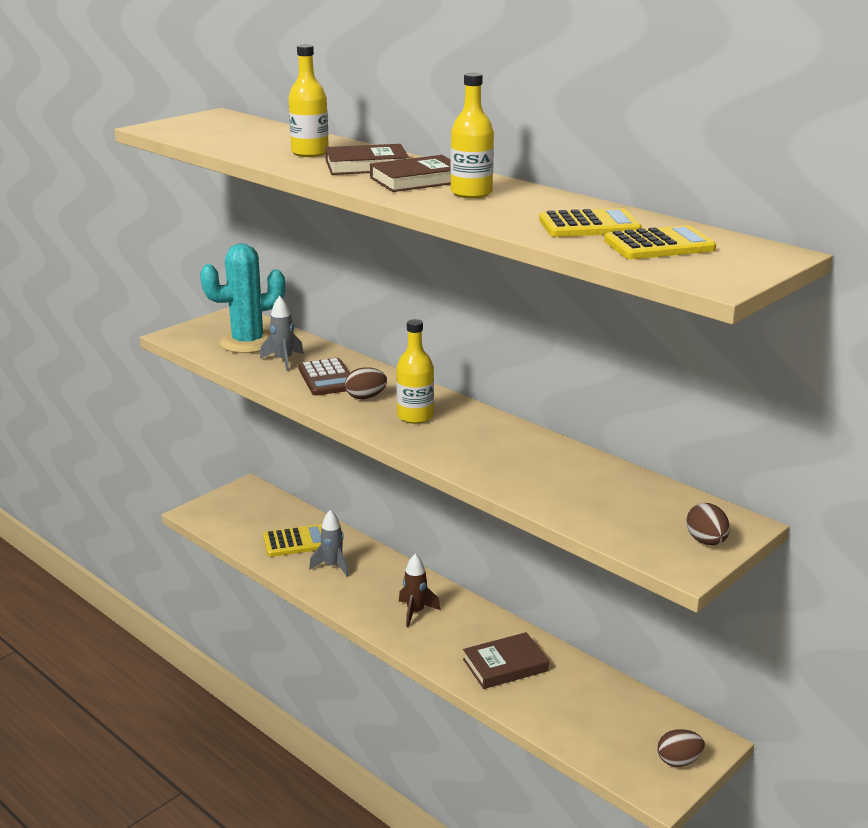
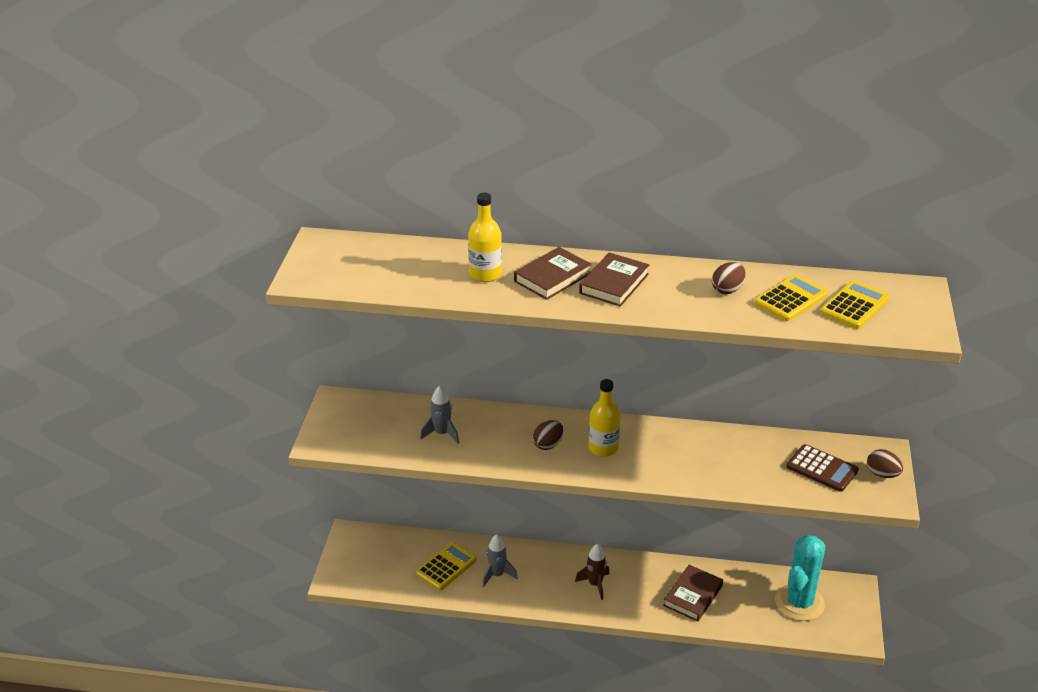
camera: 35 degrees left, 10 degrees up
(248, 342) = (388, 426): turquoise cactus -> turquoise cactus (799, 603)
(327, 378) = (497, 438): brown calculator -> brown calculator (822, 469)
(471, 193) = (671, 287): yellow bottle -> none
(678, 761) = (851, 610): brown egg -> brown egg (727, 290)

